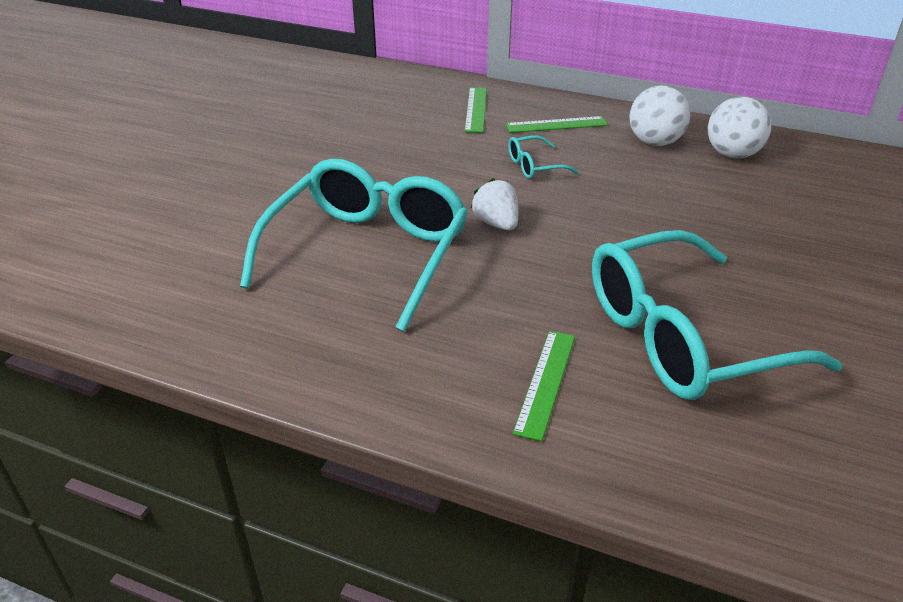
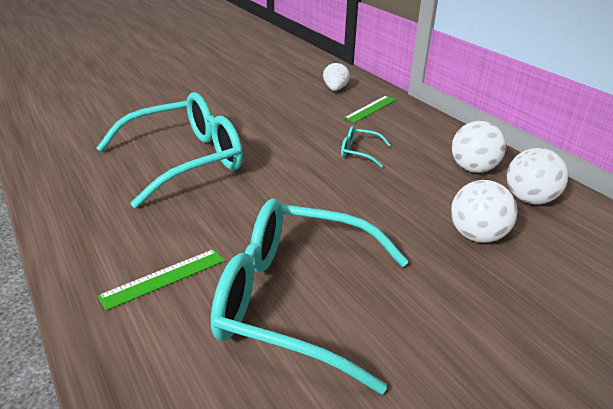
camera: 35 degrees right, 5 degrees down
(496, 223) = (282, 174): white strawberry -> white strawberry (335, 89)
(556, 125) = (412, 134): green ruler -> none
(737, 207) = (477, 236): none -> white ball

